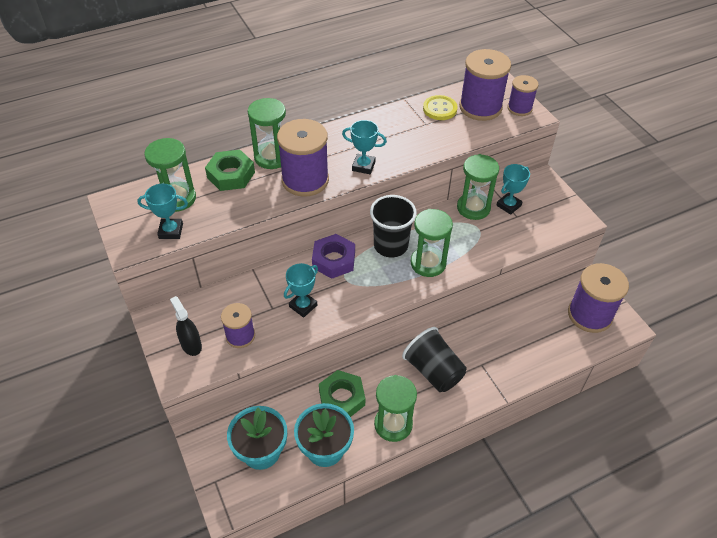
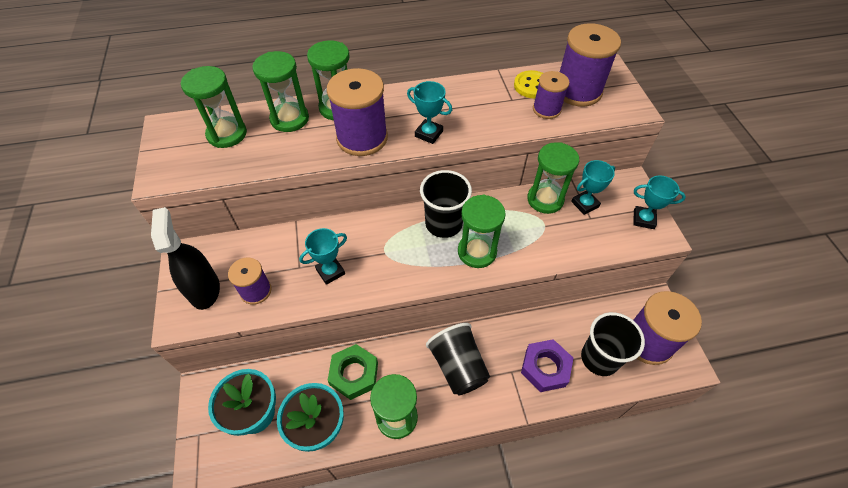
camera: 15 degrees right, 5 degrees up
(171, 231) = (205, 167): turquoise trophy -> turquoise trophy (643, 219)
(191, 345) = (204, 289): black spray bottle -> black spray bottle, size x1.55
(231, 175) = (289, 119): green nut -> green hourglass
(334, 260) = (379, 228): purple nut -> purple nut (545, 368)
(519, 108) = (622, 99): purple spool -> purple spool (546, 109)
(553, 337) = (599, 358): none -> black cup

